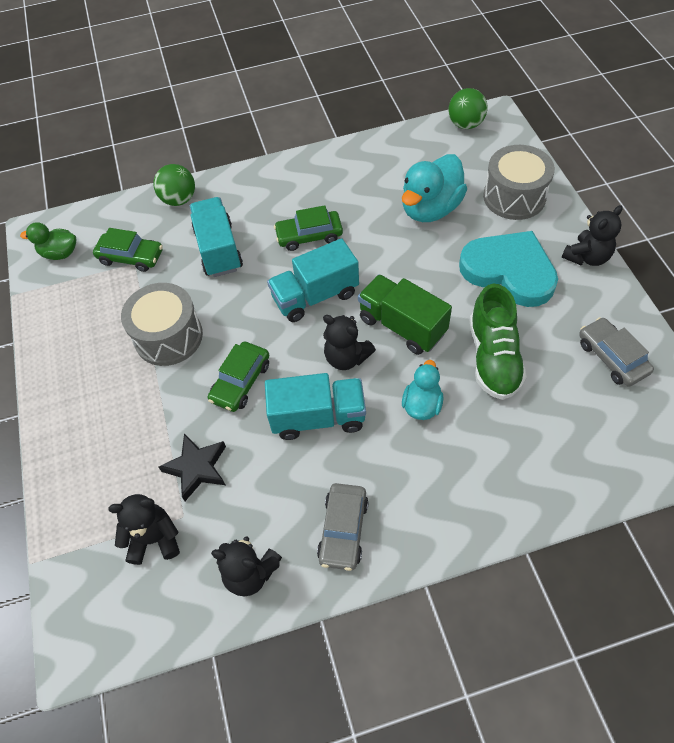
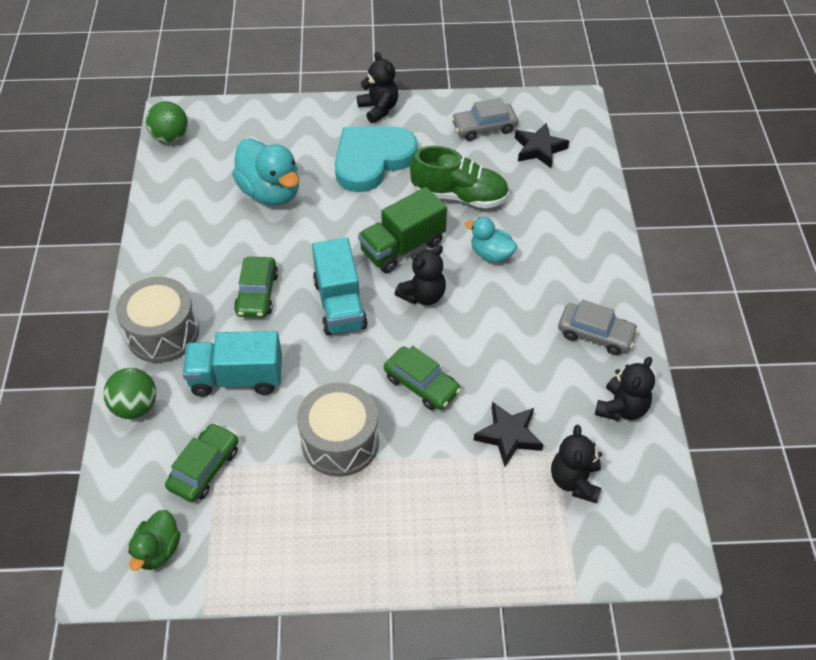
camera: 80 degrees left, 5 degrees down
(318, 417) = (481, 330): turquoise truck -> none
(514, 197) = (287, 132): grey drum -> grey drum (163, 333)
(606, 420) = (539, 149): none -> black star

